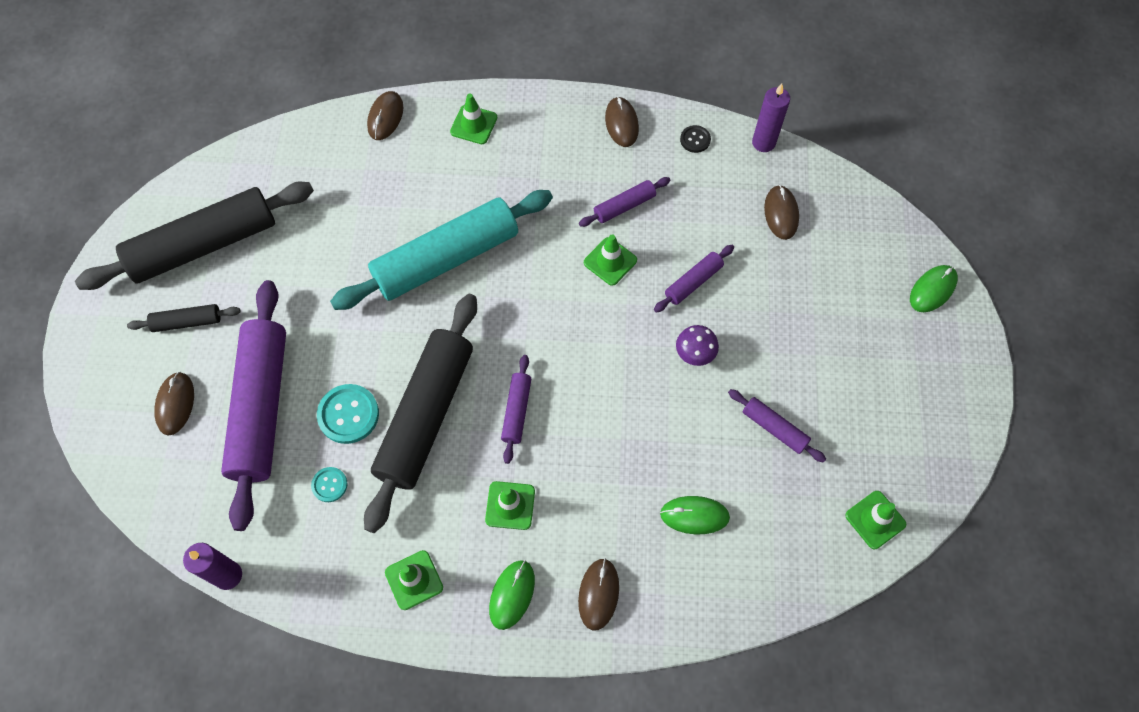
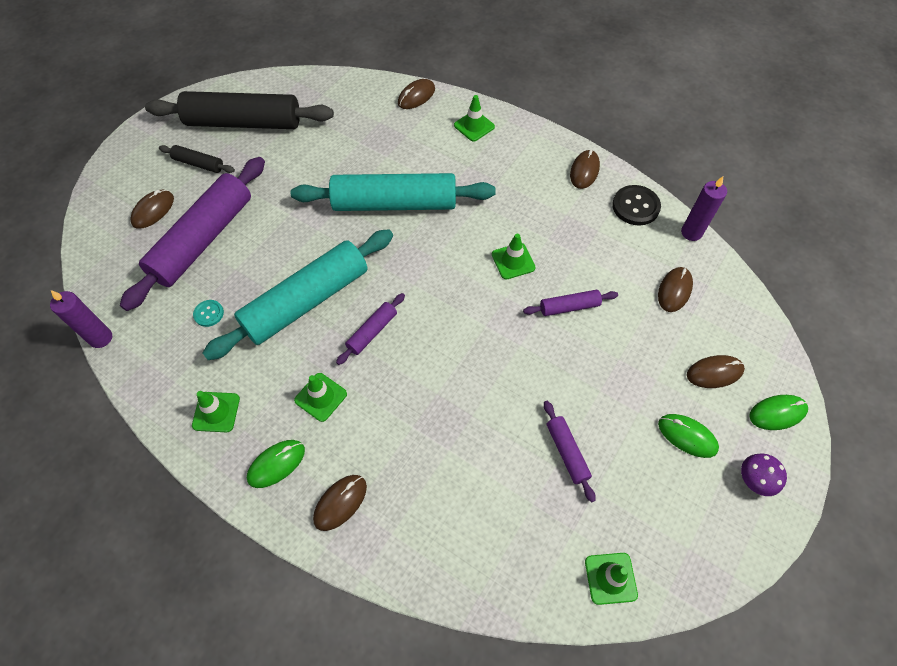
camera: 30 degrees right, 5 degrees down
(348, 414) = (255, 273): turquoise button -> none
(425, 415) = (306, 301): black rolling pin -> turquoise rolling pin
(624, 206) = (549, 228): purple rolling pin -> none
(694, 515) = (456, 485): green mouse -> green mouse (687, 436)
(695, 140) = (635, 206): black button -> black button, size x1.77
(695, 353) = (537, 360): purple mushroom -> purple mushroom (755, 479)
(860, 279) = (714, 373): none -> brown mouse

